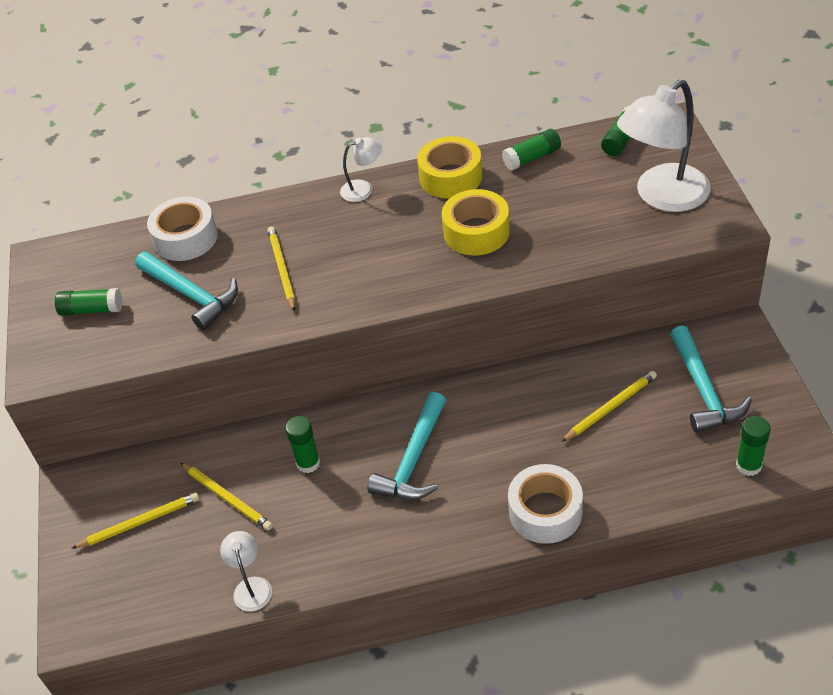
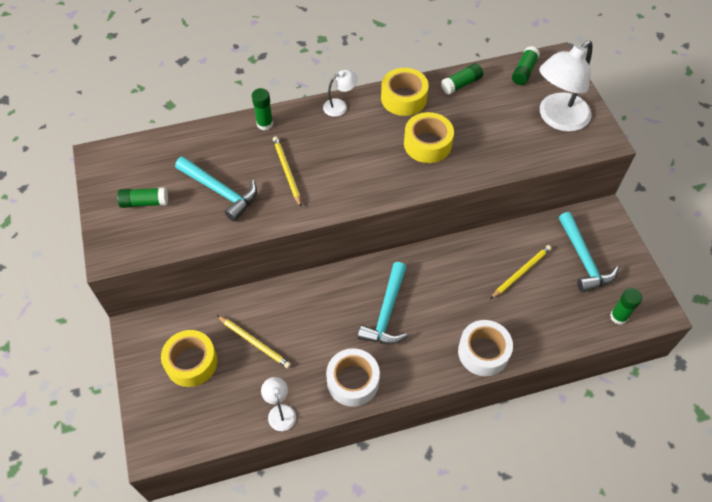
camera: 10 degrees left, 10 degrees up
(139, 522) = (191, 362): yellow pencil -> yellow tape
(185, 238) = (210, 143): white tape -> white tape (353, 381)
(308, 463) = (311, 315): green glue stick -> green glue stick (265, 124)

